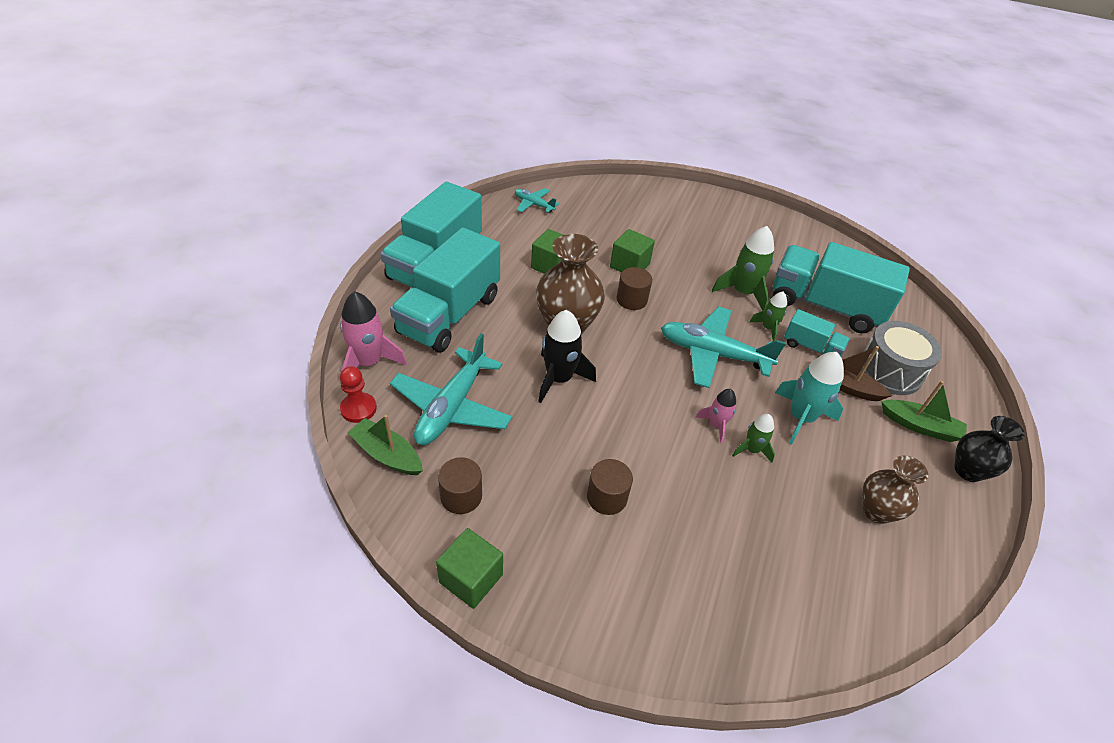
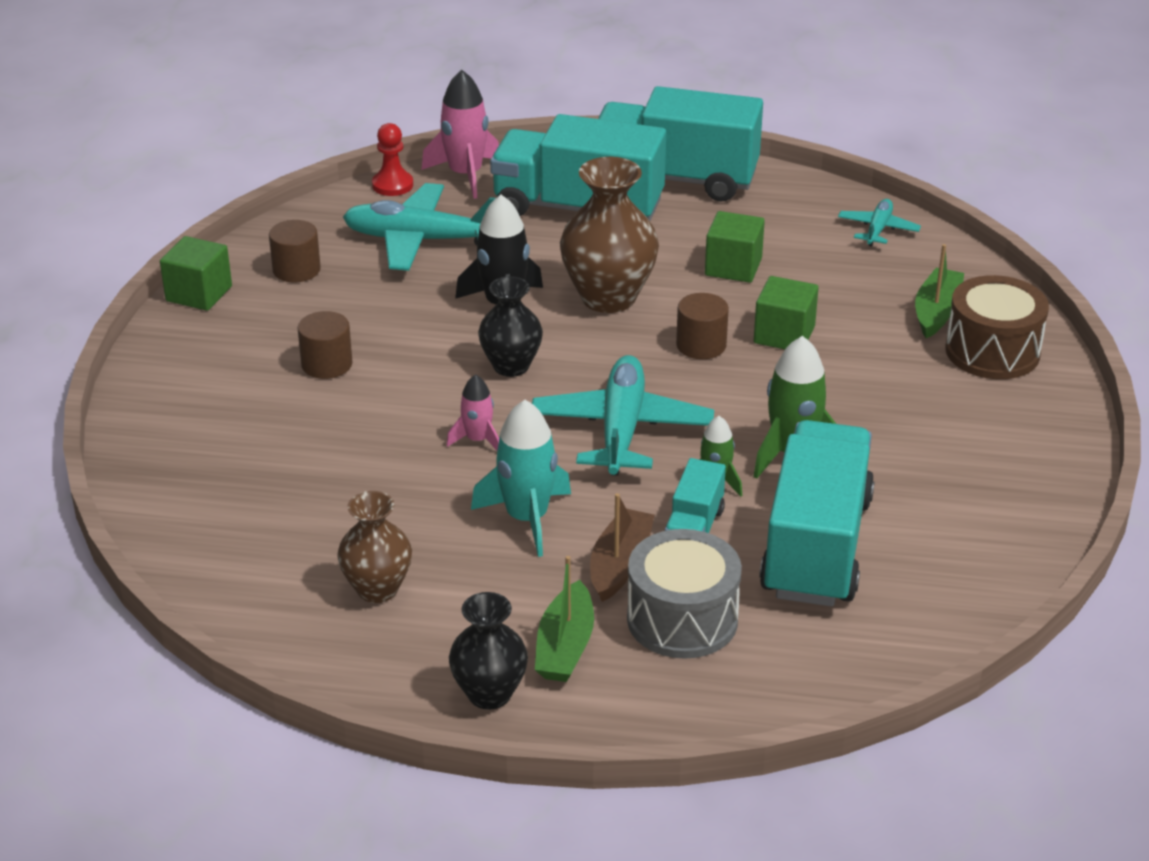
camera: 80 degrees right, 10 degrees down
(387, 454) = (336, 215): green boat -> green boat (936, 312)
(634, 390) = (511, 366): none -> black vase
(663, 203) = (992, 351): none -> brown drum
(752, 450) = (445, 473): green rocket -> none

